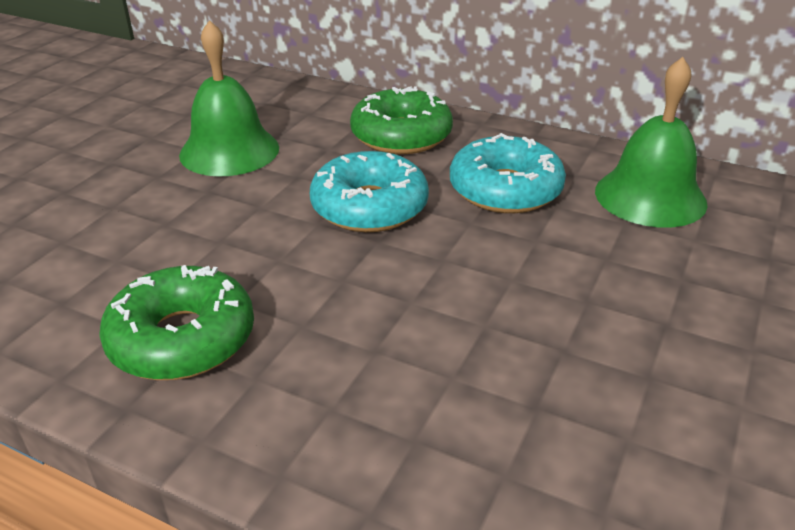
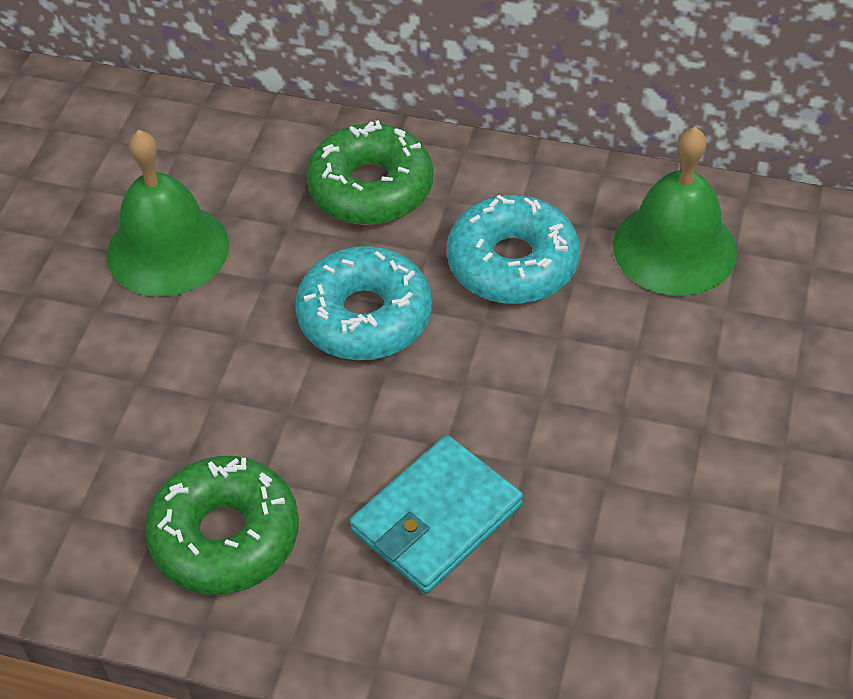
camera: 10 degrees left, 15 degrees up
(387, 355) = (436, 518): none -> turquoise wallet

